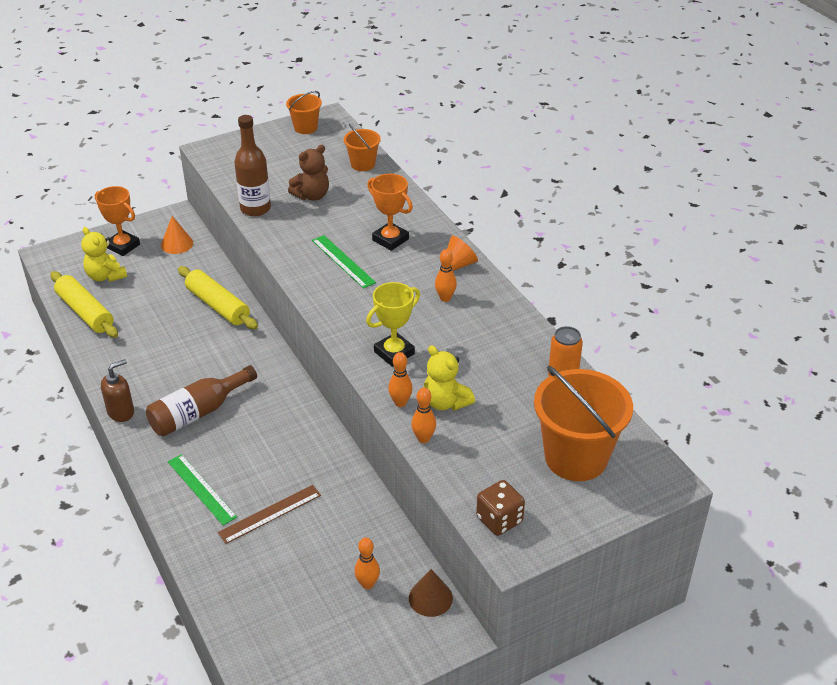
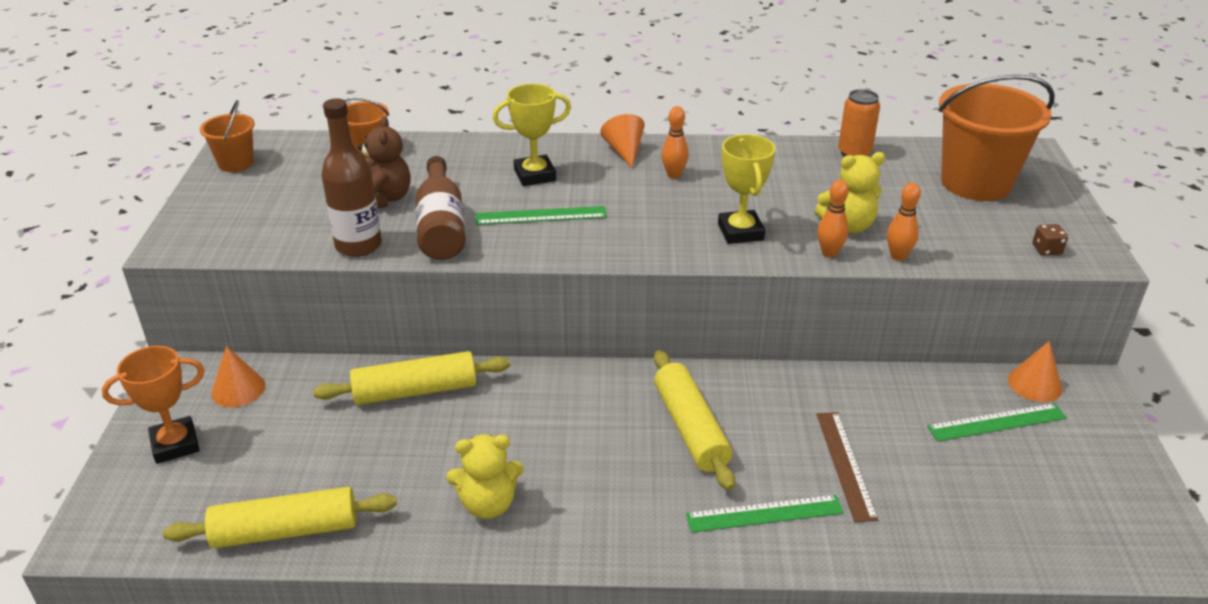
camera: 60 degrees left, 5 degrees down
(106, 276) = (225, 483): yellow teddy bear -> yellow teddy bear (488, 504)
(121, 412) = (551, 553): brown soap dispenser -> none
(198, 412) = (614, 473): brown bottle -> brown bottle (441, 226)
(258, 430) = (690, 429): none -> yellow rolling pin
(367, 584) = (997, 422): orange bowling pin -> green ruler
(390, 239) = (535, 175): orange trophy -> yellow trophy
(430, 598) = (1034, 384): brown cone -> orange cone
(499, 520) = (1046, 250): brown dice -> brown dice, size x0.58

